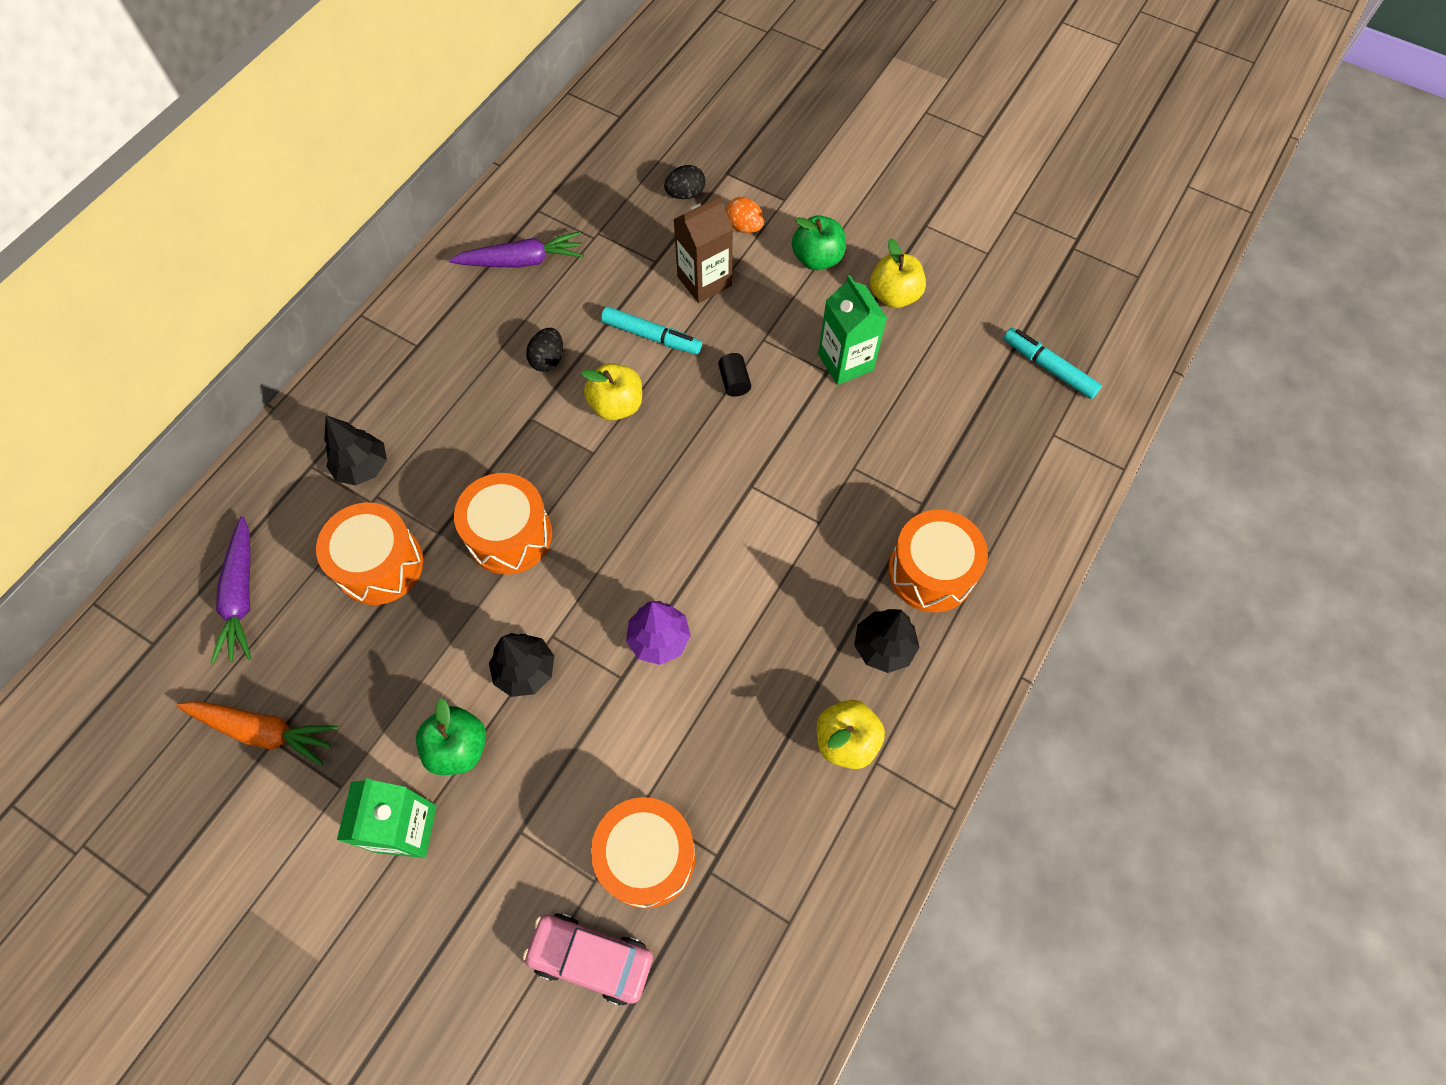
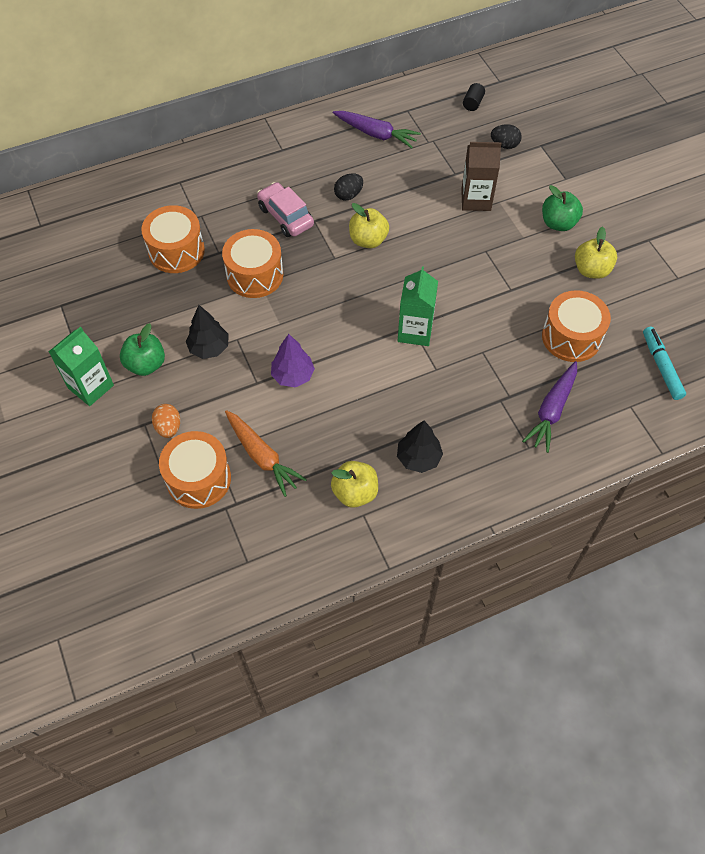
camera: 35 degrees right, 5 degrees down
(241, 596) = (98, 227): purple carrot -> purple carrot (552, 410)
(264, 731) = (60, 298): orange carrot -> orange carrot (262, 456)
(363, 467) = (205, 197): black tree -> none
(591, 958) = (131, 508): pink car -> pink car (285, 216)
(651, 336) = (418, 214): turquoise marker -> none
(734, 382) = (448, 265): black cylinder -> black cylinder (473, 103)
(744, 227) = (526, 182): orange egg -> orange egg (168, 427)
(845, 362) = (527, 291): green carton -> green carton (415, 331)
(931, 572) = (482, 436): orange drum -> orange drum (571, 337)

